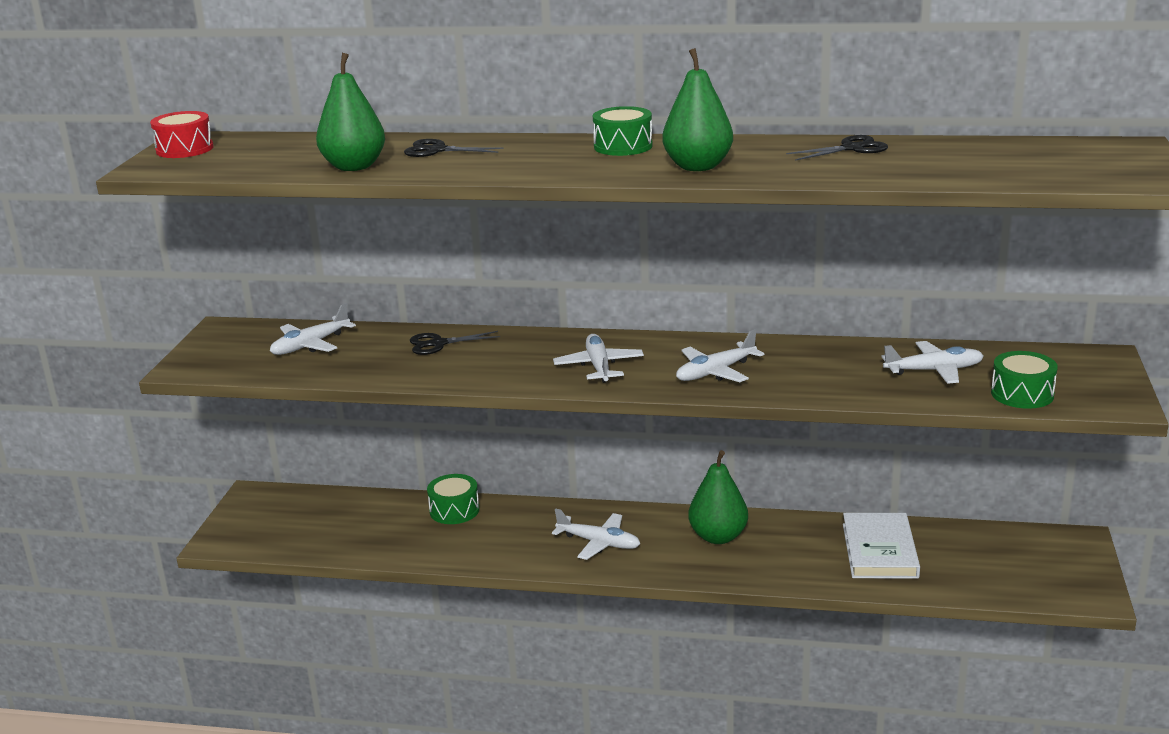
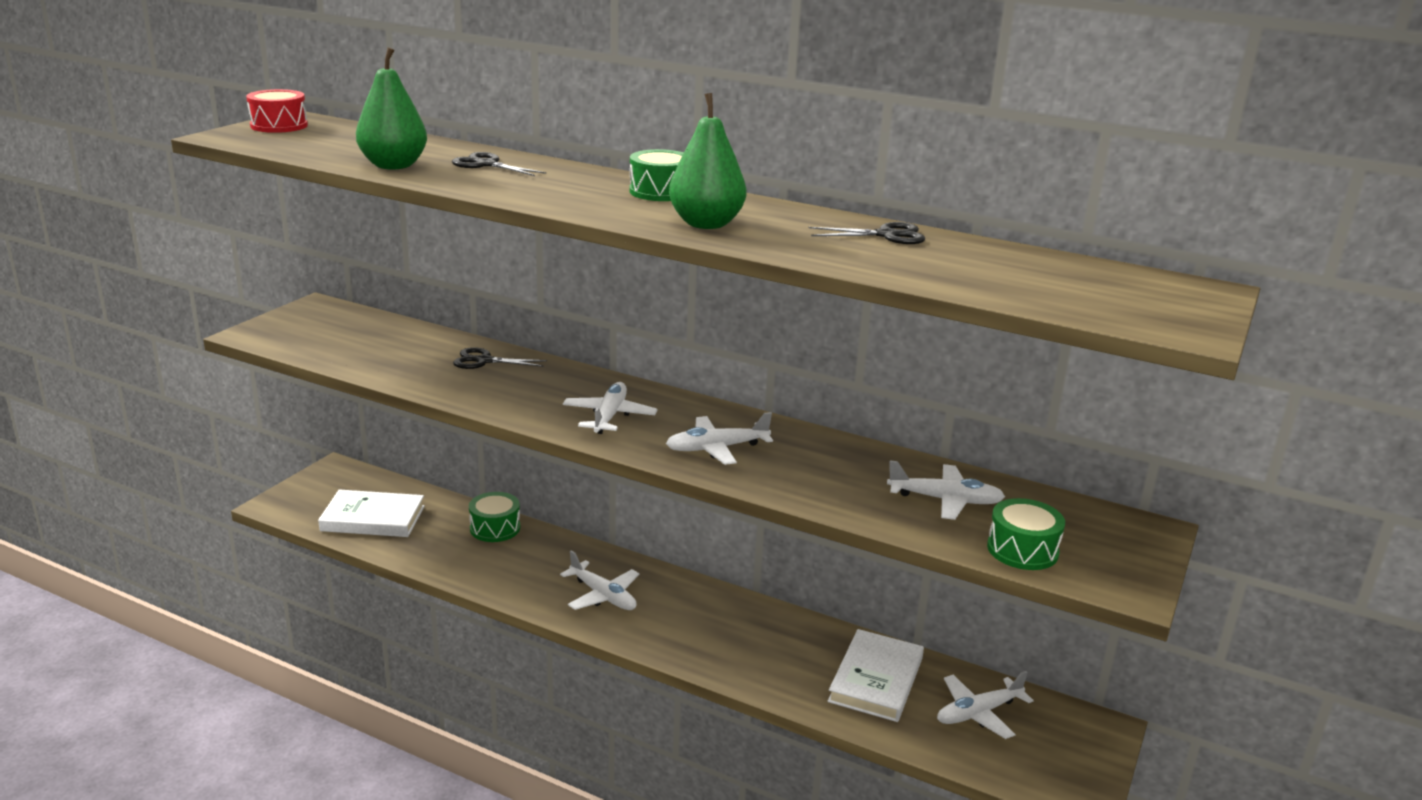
camera: 15 degrees right, 0 degrees up
(310, 345) = (374, 337): white plane -> white plane (978, 713)
(328, 530) = (373, 518): none -> white book
(718, 537) = (721, 620): green pear -> none

